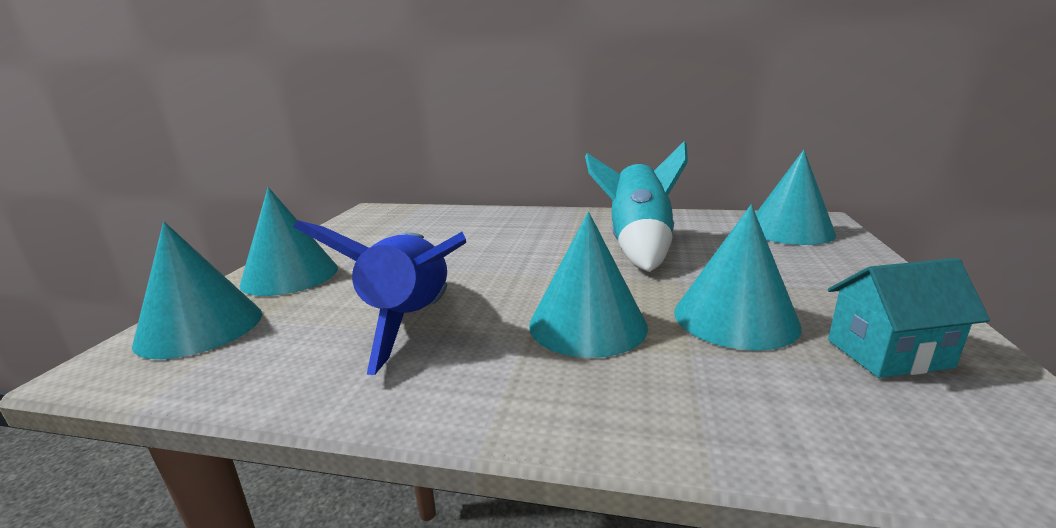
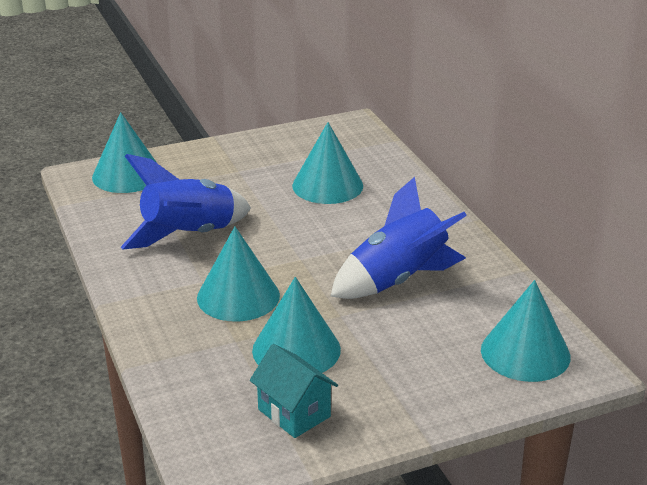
camera: 55 degrees right, 10 degrees up
(290, 275) = (206, 163): turquoise cone -> turquoise cone (327, 185)
(637, 246) = (397, 280): turquoise rocket -> blue rocket

